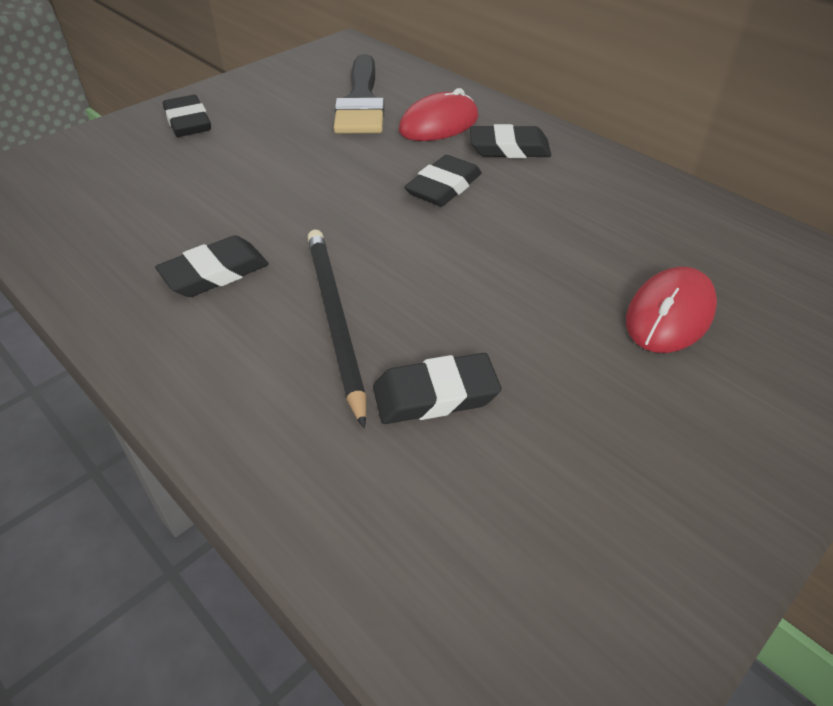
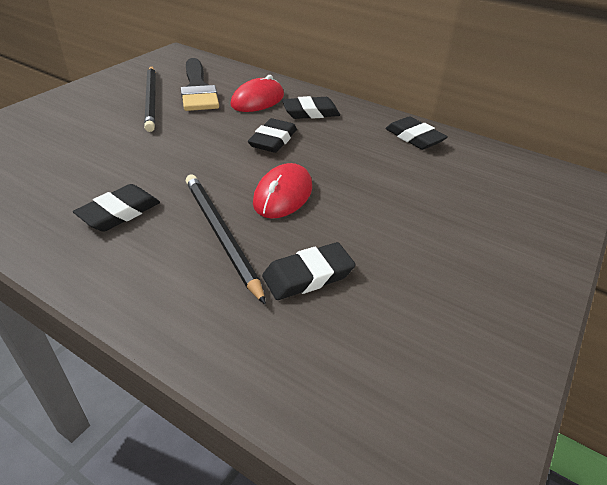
camera: 15 degrees left, 5 degrees down
(188, 122) = (68, 110): black eraser -> black eraser (414, 137)
(296, 114) = (151, 100): none -> black pencil
(669, 315) = (446, 206): red mouse -> red mouse (283, 195)

